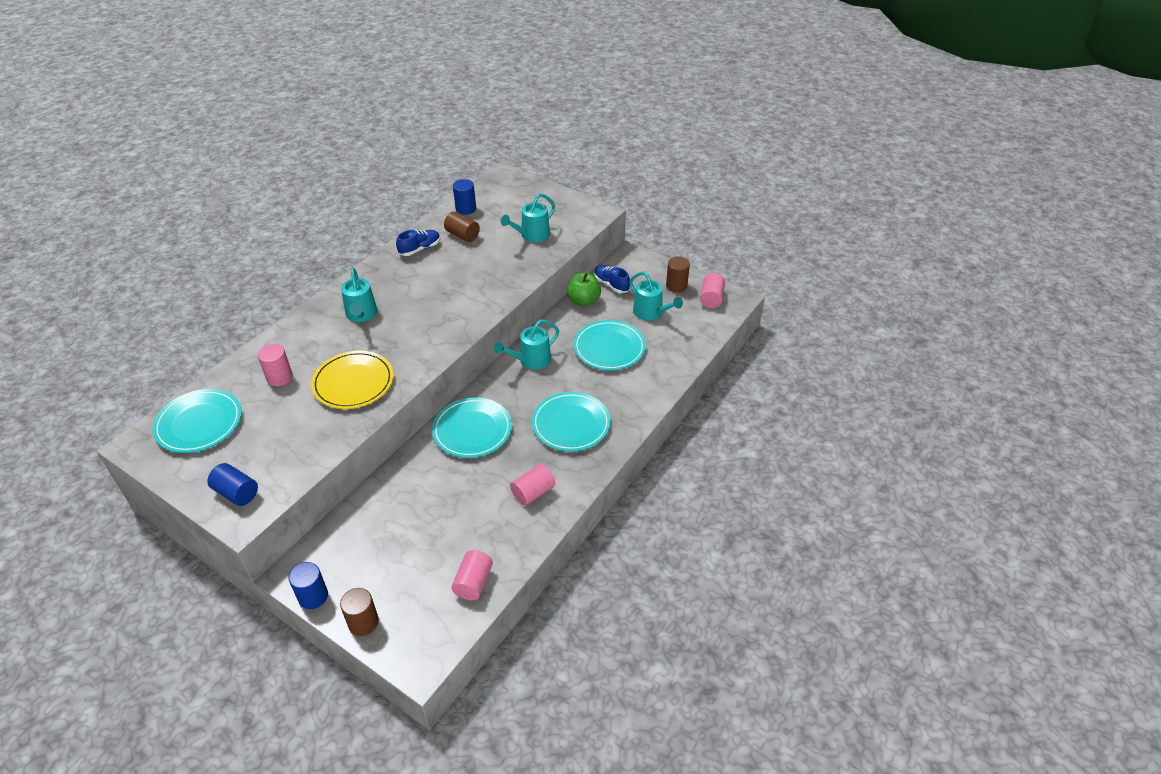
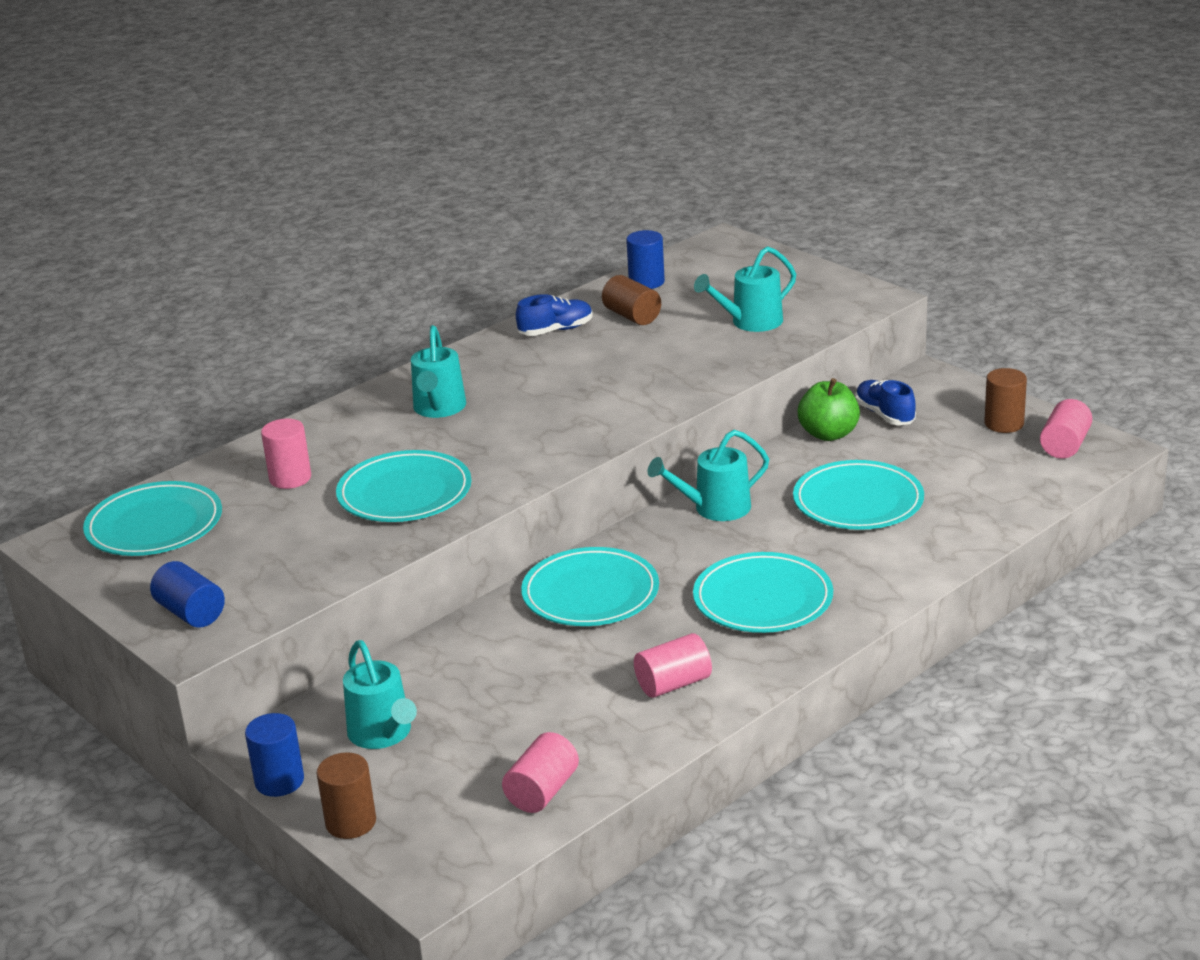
camera: 15 degrees right, 15 degrees down
(353, 382) = (404, 493): yellow plate -> turquoise plate
(651, 313) = (947, 459): turquoise watering can -> turquoise watering can (383, 734)

